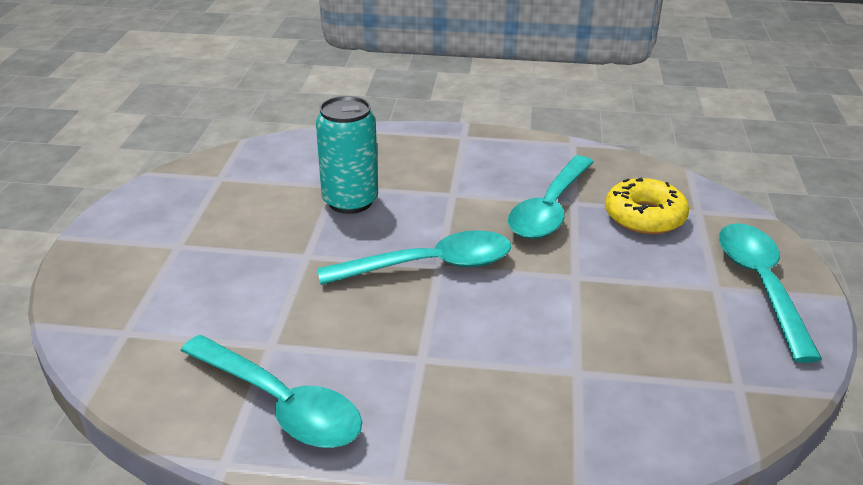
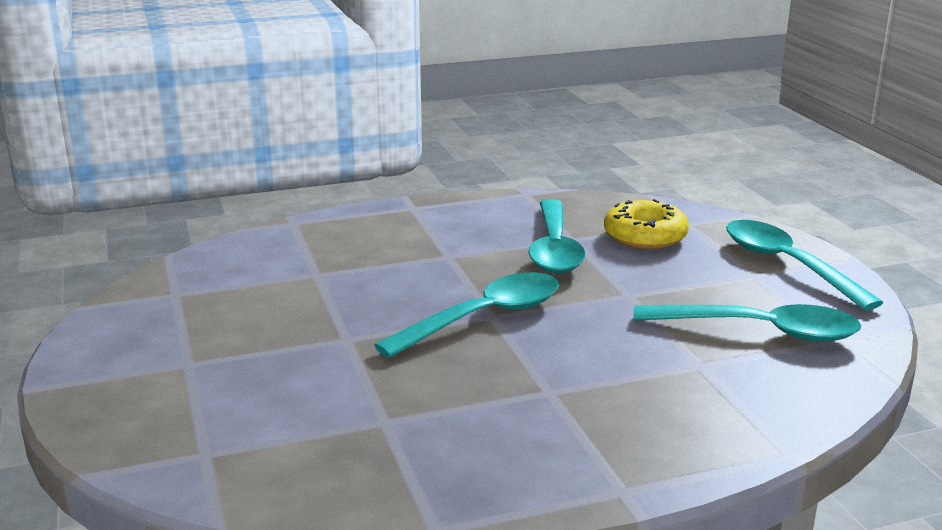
camera: 25 degrees left, 10 degrees down
(281, 404) = (446, 465): turquoise spoon -> turquoise spoon (760, 331)
(350, 201) = (347, 284): turquoise can -> none

